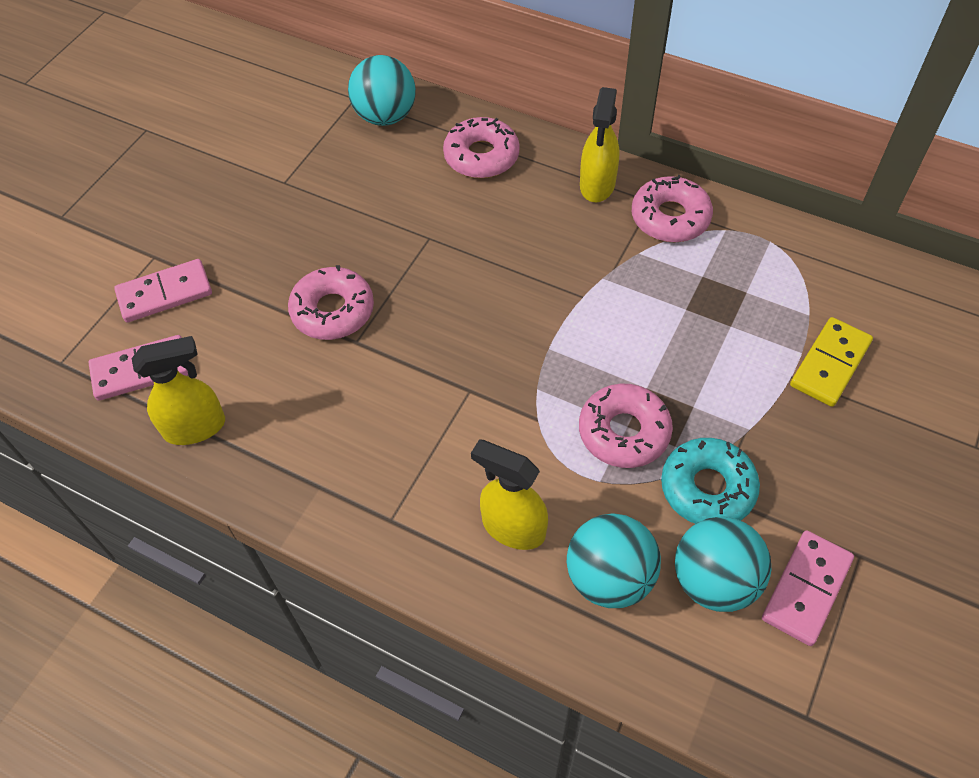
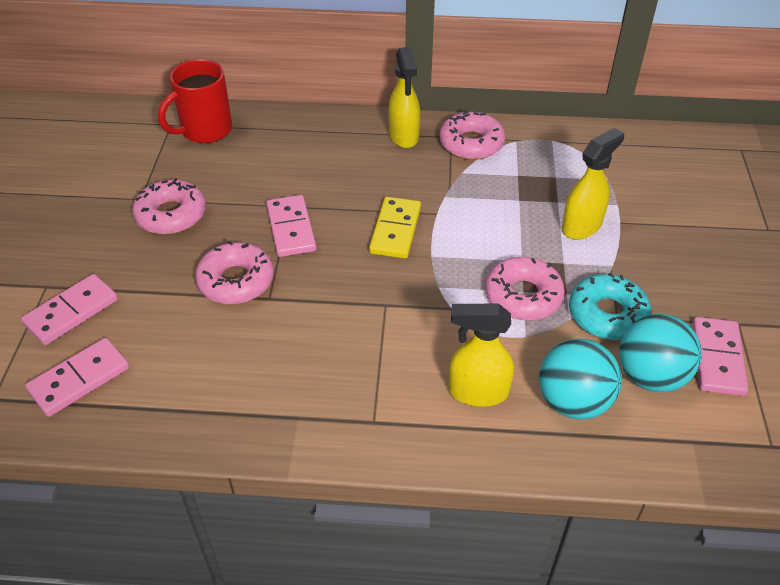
camera: 25 degrees left, 10 degrees down
(195, 427) = (157, 408): yellow spray bottle -> yellow spray bottle (582, 226)
(385, 116) = (205, 131): turquoise ball -> red mug
(417, 266) = (291, 228): none -> pink domino
(481, 156) = (301, 139): pink donut -> pink donut (171, 215)
(830, 364) = (641, 206): yellow domino -> yellow domino (395, 230)

